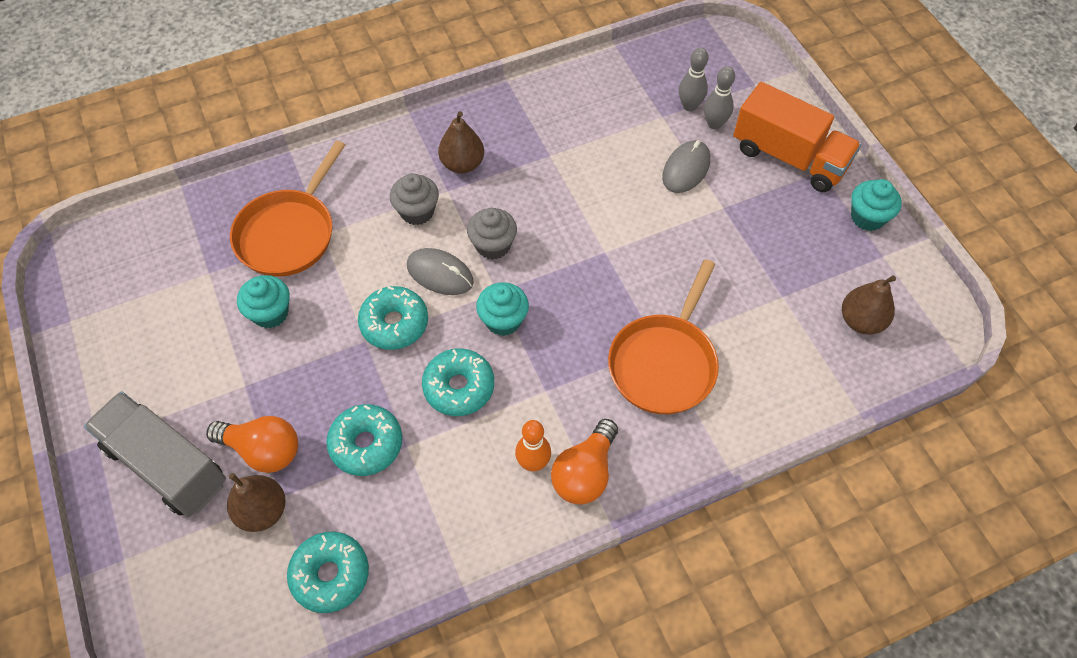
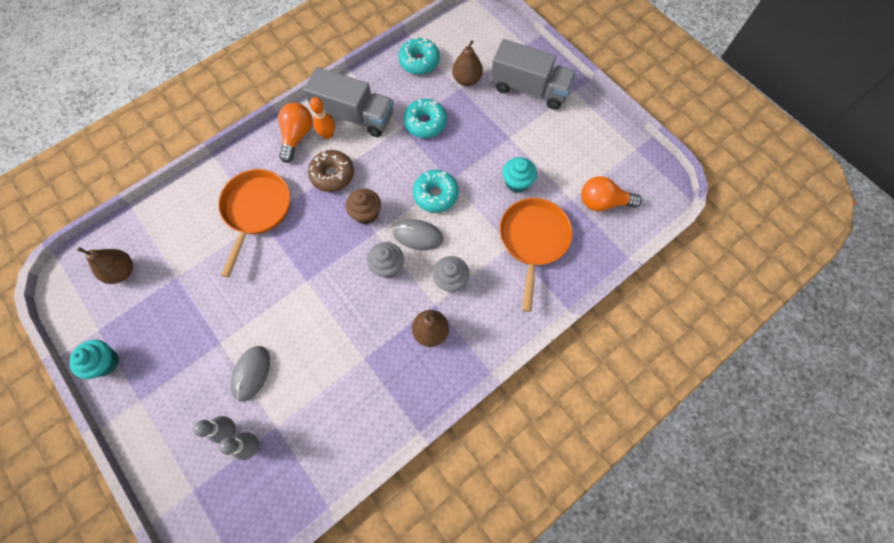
camera: 165 degrees right, 10 degrees up
(263, 450) = (481, 107): orange light bulb -> orange light bulb (603, 202)
(459, 387) = (382, 165): turquoise donut -> none
(480, 488) = (354, 116): none -> grey truck
(503, 320) = (366, 213): turquoise cupcake -> brown cupcake
(539, 391) = (332, 175): none -> brown donut
(789, 157) = (164, 409): orange truck -> none

